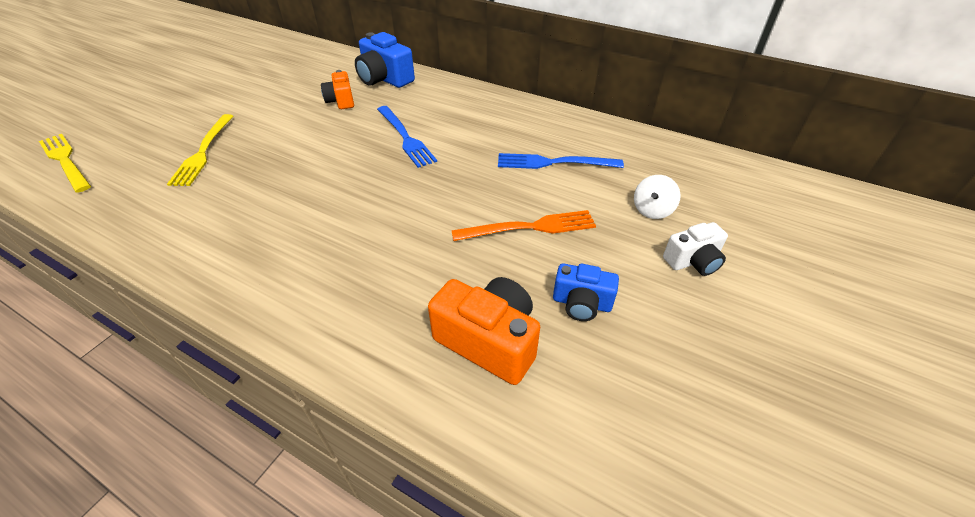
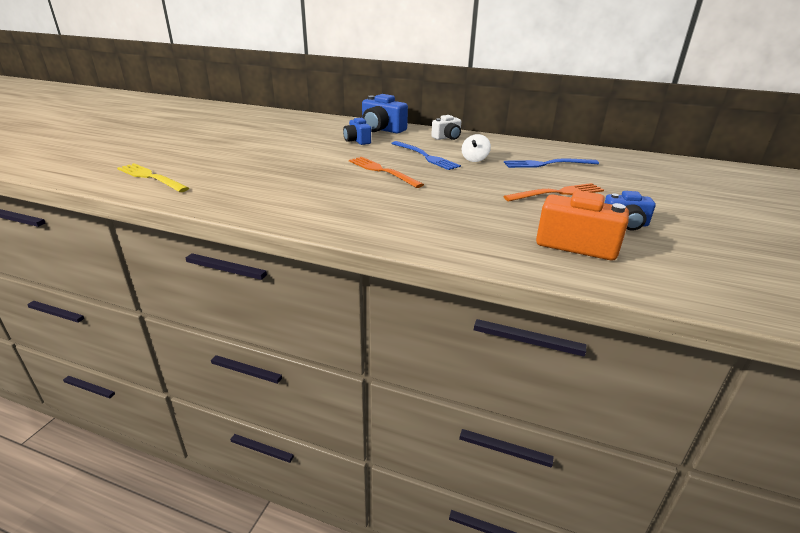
camera: 10 degrees left, 15 degrees down
(203, 152) = (268, 169): yellow fork -> none
(334, 165) = (382, 171): none -> orange fork
(341, 101) = (357, 141): orange camera -> blue camera
(652, 210) = (635, 182): white spinning top -> white spinning top (474, 159)
(693, 261) = (682, 202): white camera -> white camera (447, 137)

